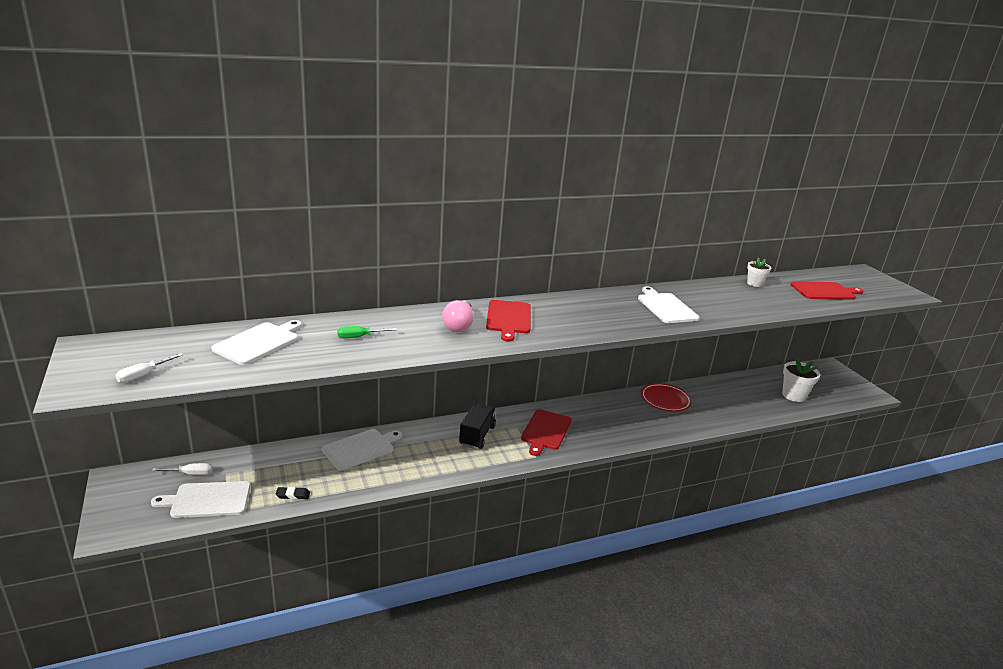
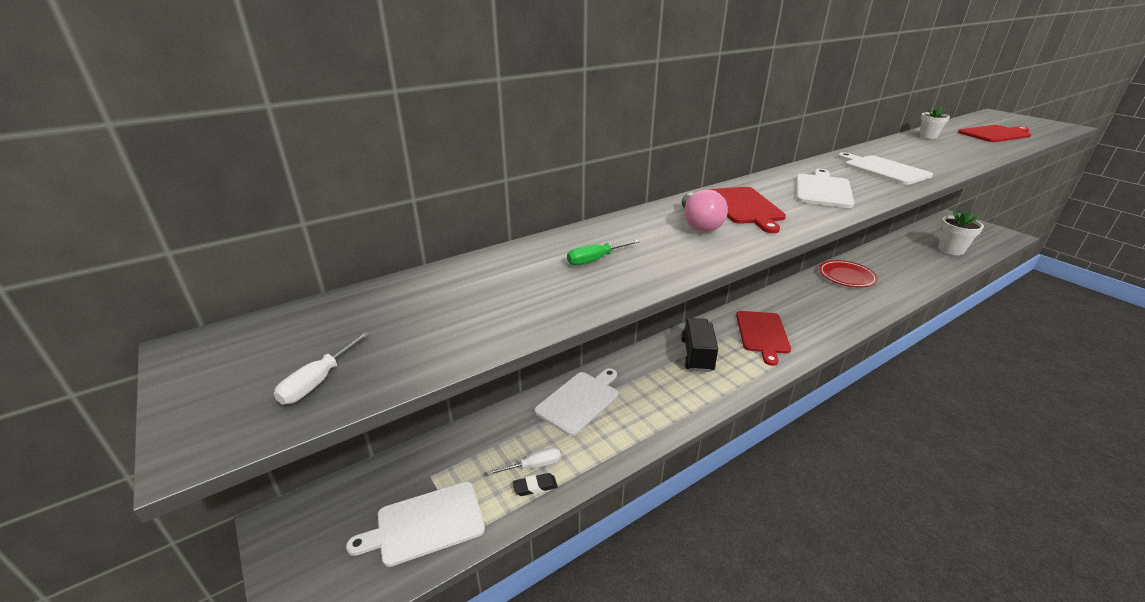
camera: 10 degrees left, 5 degrees up
(190, 473) = (383, 488): white screwdriver -> white screwdriver (533, 466)
(258, 342) = (466, 292): white cutting board -> white cutting board (823, 190)

